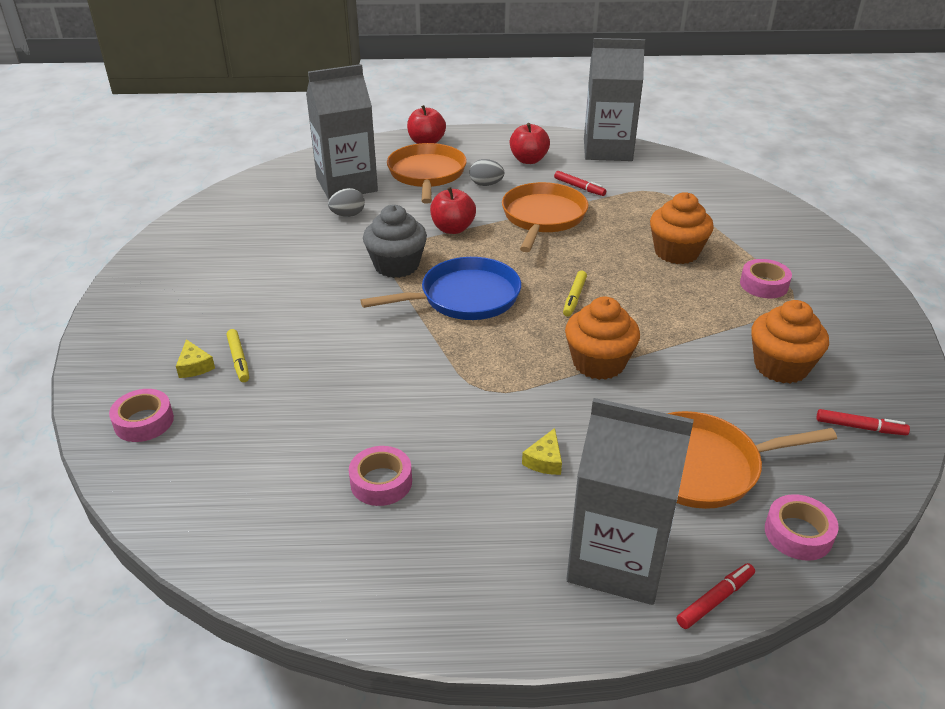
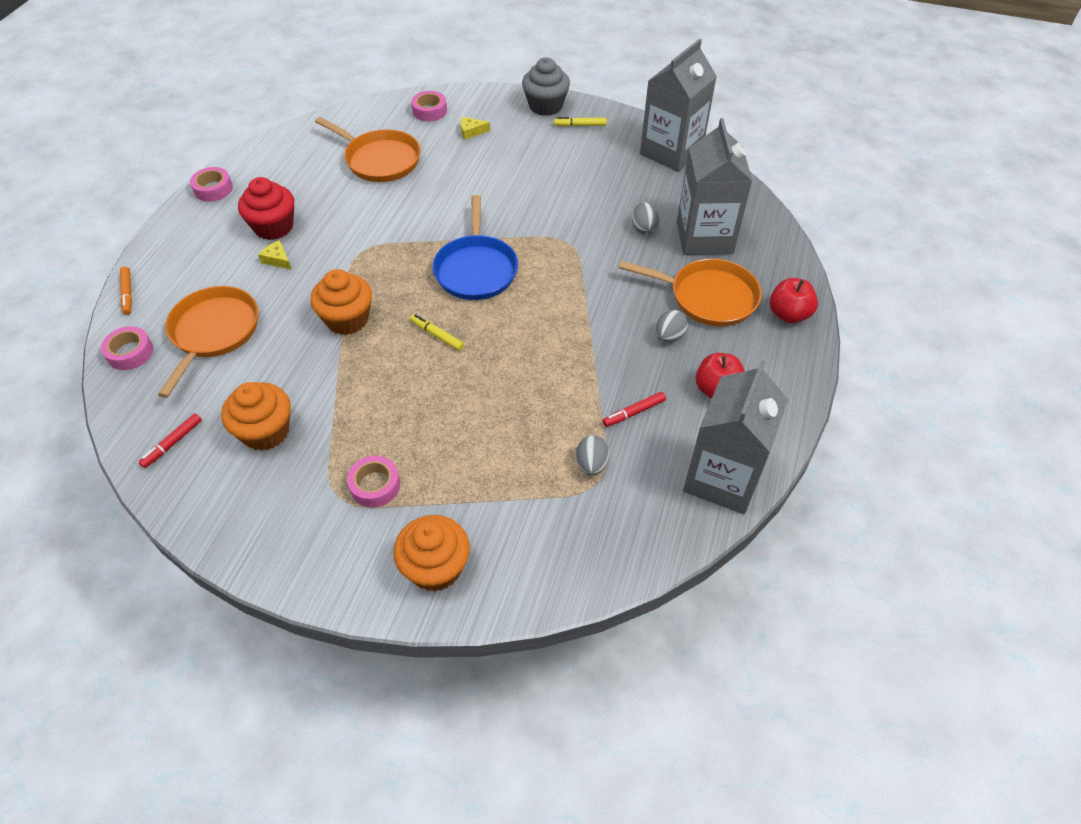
camera: 110 degrees right, 15 degrees up
(239, 360) = (466, 149): yellow marker -> yellow marker (580, 125)
(381, 482) = (313, 189): pink tape -> pink tape (213, 189)
(396, 265) = (544, 241): grey cupcake -> grey cupcake (545, 106)
(453, 229) = (588, 289): red apple -> none
(484, 492) = (274, 227): none -> red cupcake
(543, 217) = (582, 359): orange pan -> orange pan (380, 160)
(617, 560) = (184, 265): grey carton -> grey carton (671, 152)
(643, 196) = (591, 464): none -> grey egg
(676, 252) = (466, 440): orange cupcake -> orange cupcake (435, 567)
(715, 600) = (127, 293): red marker -> orange marker

